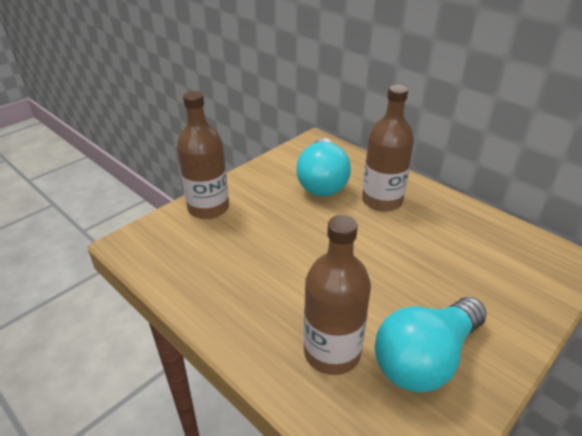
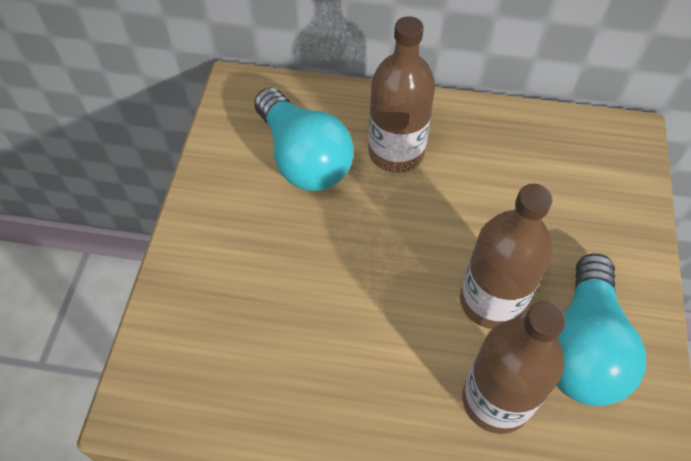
camera: 35 degrees left, 20 degrees up
(208, 208) = (193, 285): brown bottle -> brown bottle (491, 301)

